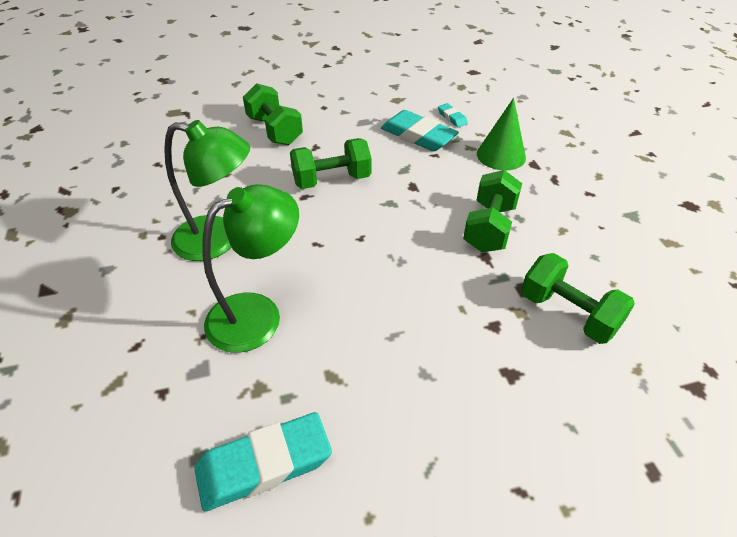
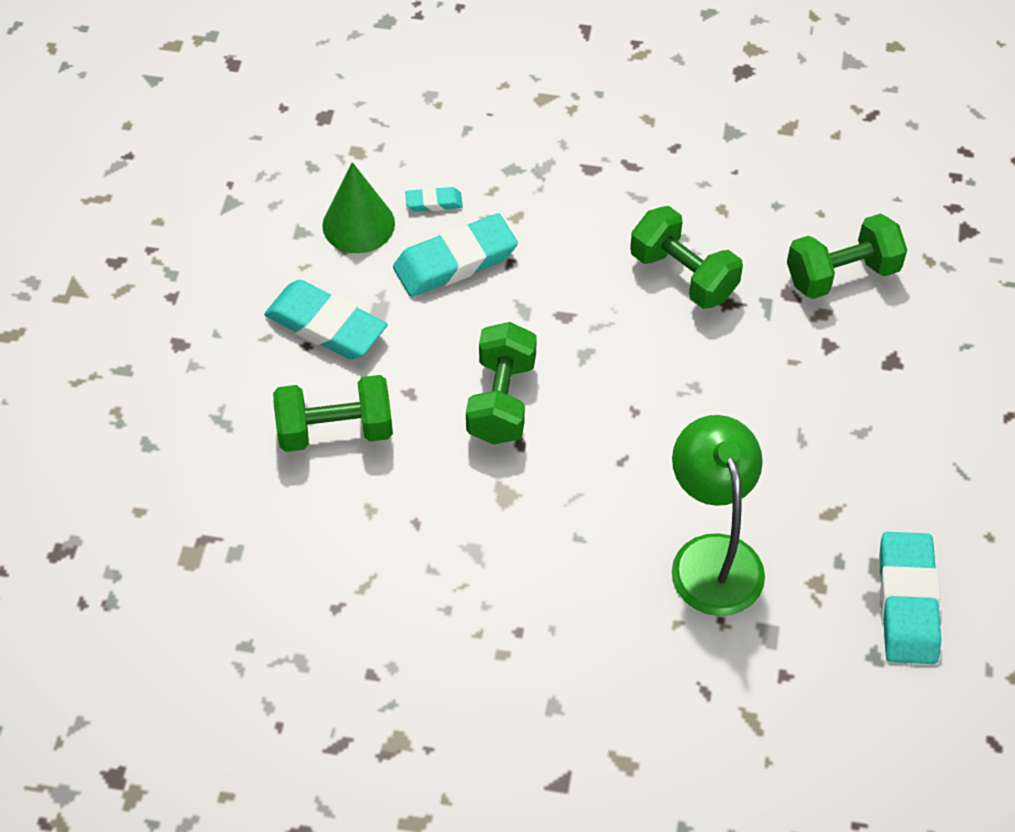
camera: 65 degrees left, 10 degrees up
(219, 240) = (560, 566): green lamp -> none
(341, 109) = (326, 326): none -> turquoise eraser
(501, 155) = (553, 193): green cone -> green cone (358, 224)

